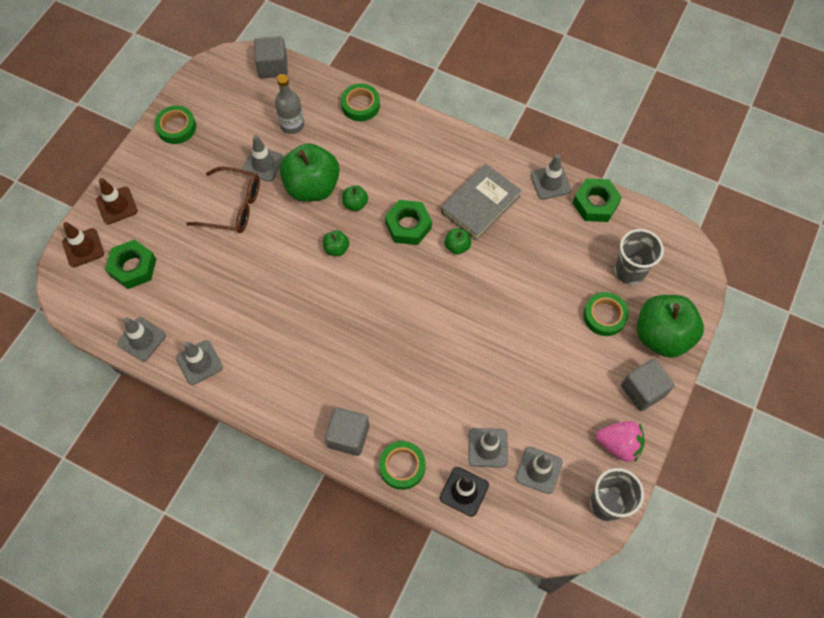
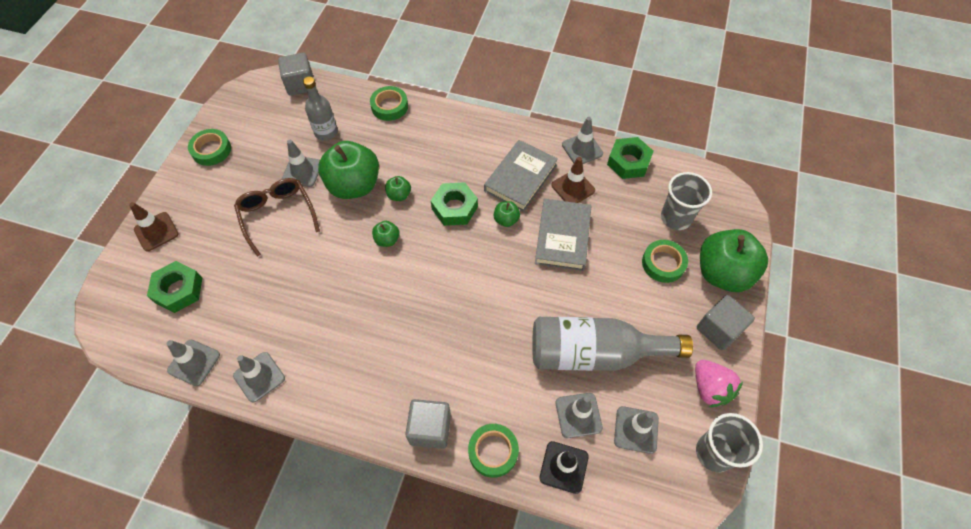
camera: 10 degrees left, 5 degrees down
(83, 248) = (123, 278): brown traffic cone -> brown traffic cone (573, 188)
(233, 206) = (277, 215): brown glasses -> brown glasses turned 120 degrees counterclockwise
(510, 273) = (562, 237): none -> grey book
(516, 392) = (594, 353): none -> grey bottle
(618, 444) = (709, 388): pink strawberry -> pink strawberry turned 60 degrees clockwise

